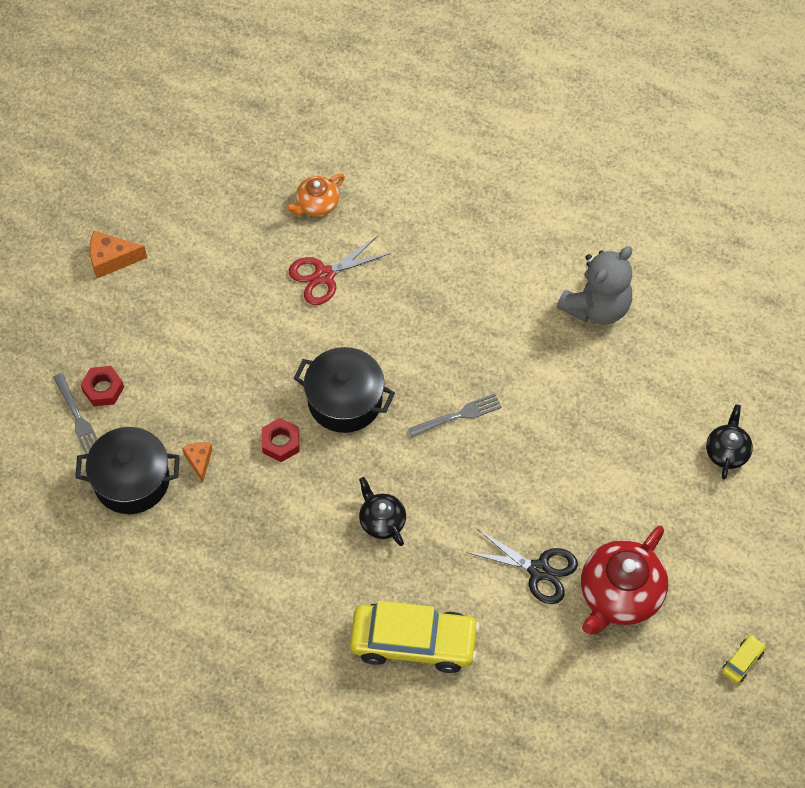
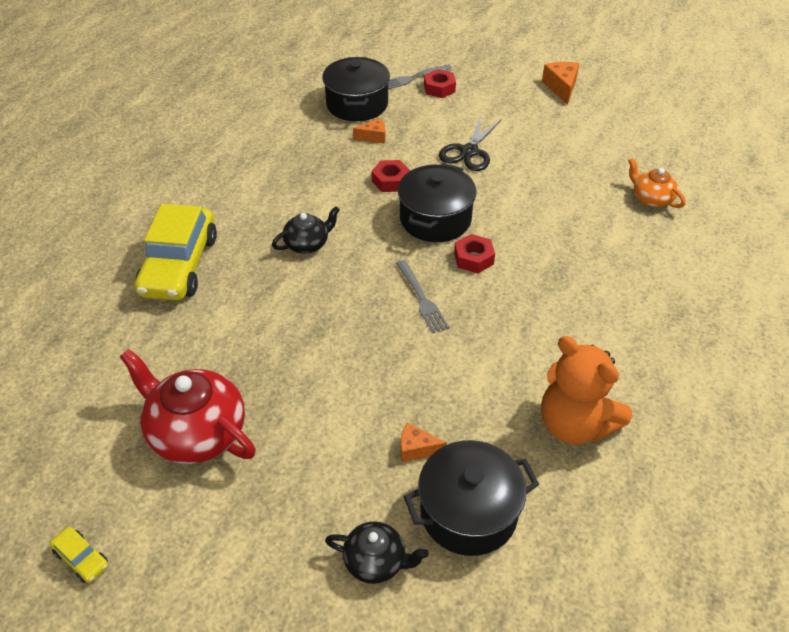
camera: 90 degrees right, 15 degrees down
(324, 275) = (571, 205): red scissors -> none
(403, 368) = (473, 258): none -> red nut
(539, 570) = (237, 360): black scissors -> black scissors (469, 151)
(597, 306) = (575, 424): grey teddy bear -> orange teddy bear
(626, 422) = (416, 449): none -> orange cheese
(682, 388) = (468, 512): none -> black pot

